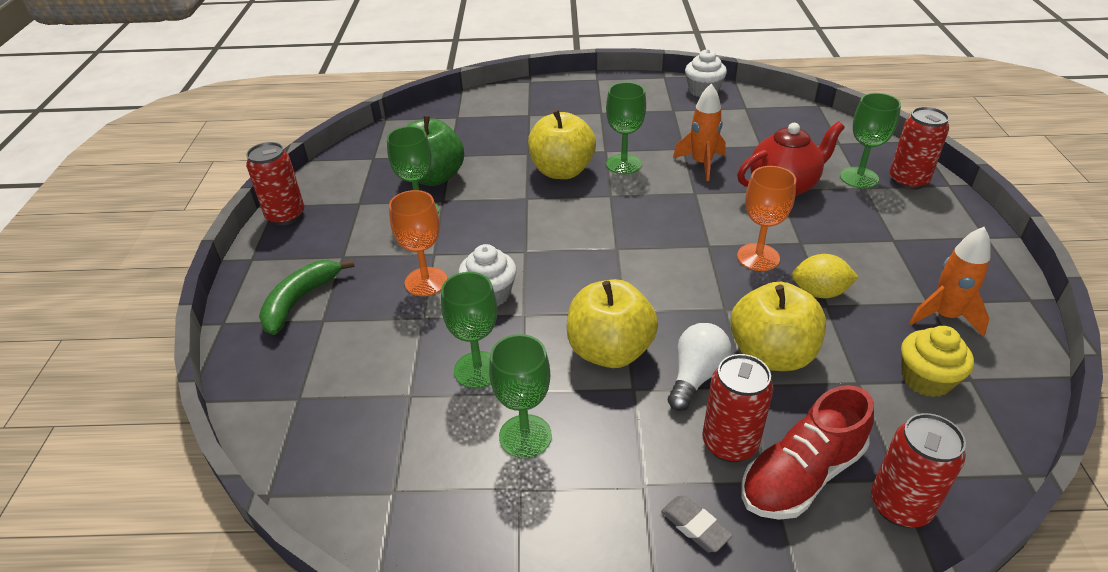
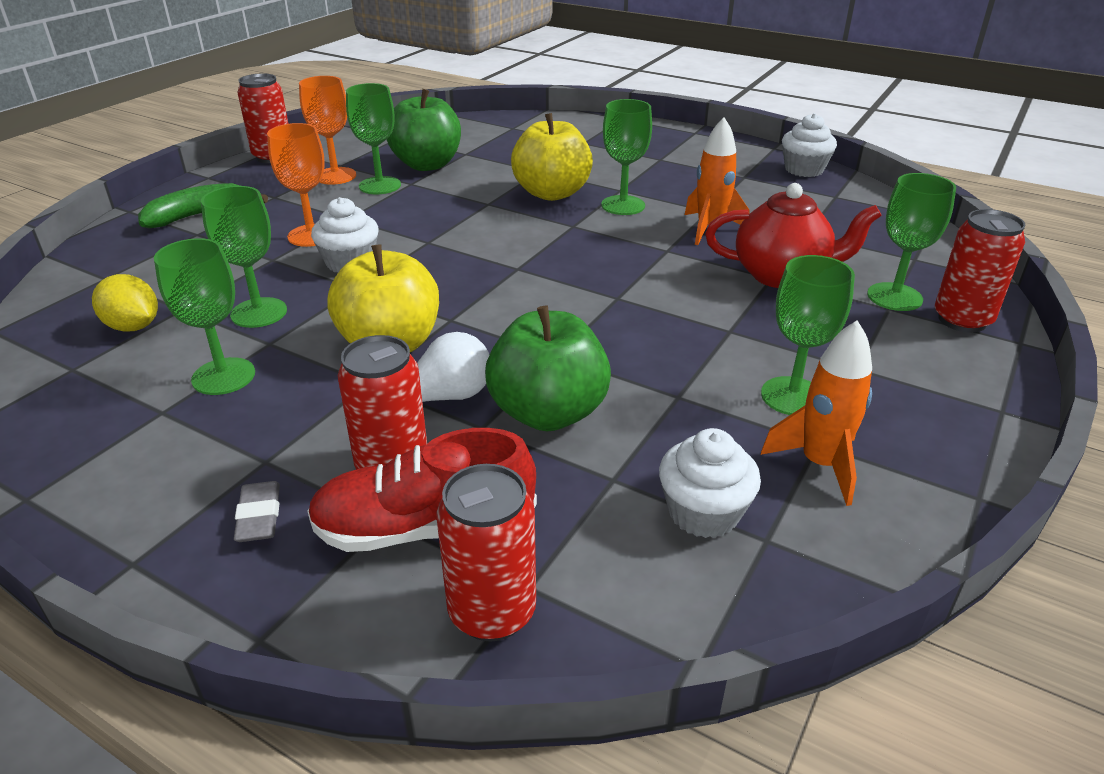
camera: 30 degrees right, 5 degrees down
(758, 257) = (658, 326): orange goblet -> orange goblet (335, 176)
(771, 355) = (548, 413): yellow apple -> green apple
(819, 292) = (686, 381): yellow lemon -> yellow lemon (133, 327)
(884, 276) = (792, 396): none -> green goblet
(926, 379) = (703, 513): yellow cupcake -> white cupcake

